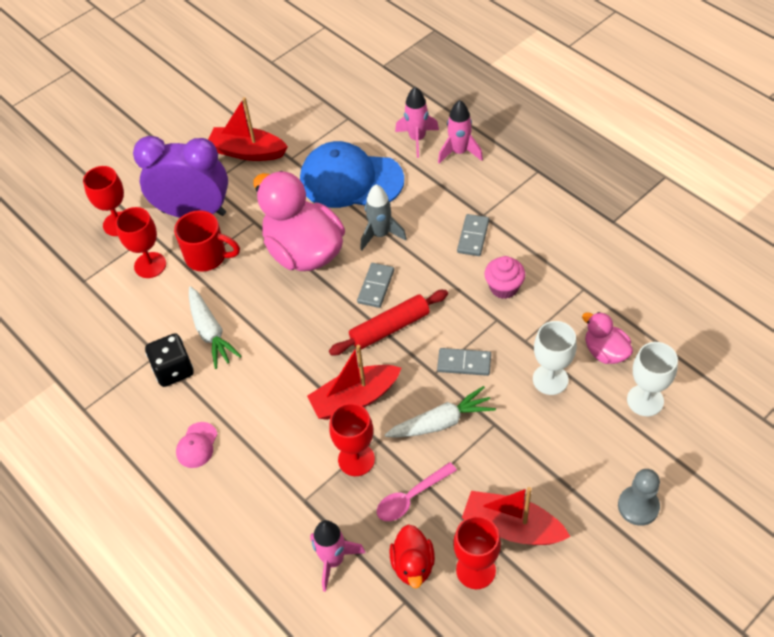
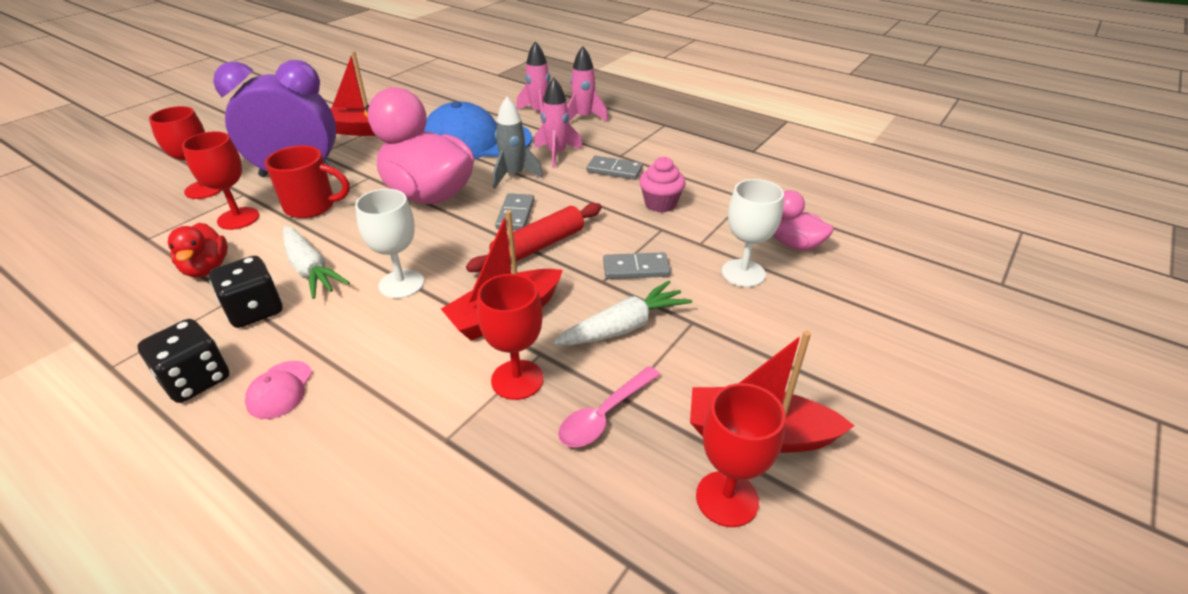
camera: 15 degrees left, 15 degrees down
(141, 429) = (196, 380): none -> black dice
(333, 560) = (500, 517): pink rocket -> pink rocket (557, 154)
(413, 565) = (628, 505): red duck -> red duck (207, 268)
(473, 236) = (614, 170): grey domino -> grey domino turned 75 degrees counterclockwise
(638, 506) = (913, 387): grey pawn -> none
(645, 400) = (861, 281): white goblet -> white goblet (401, 284)

